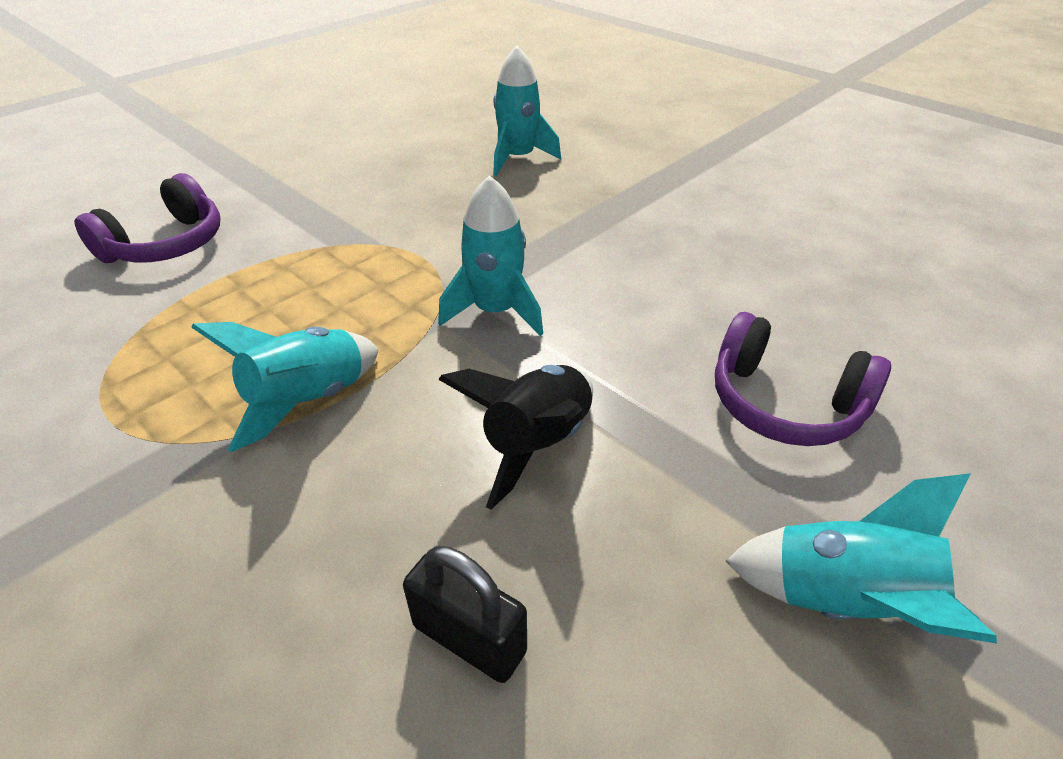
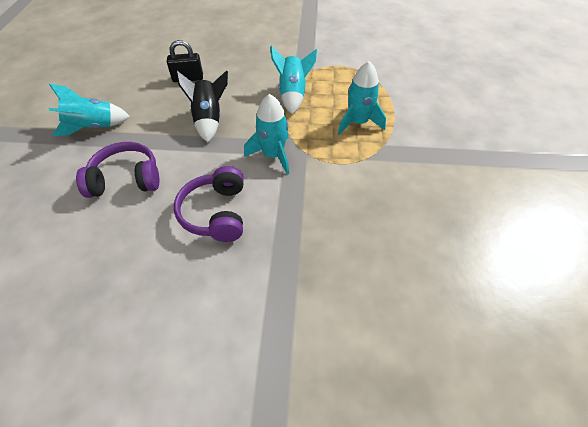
camera: 140 degrees right, 10 degrees up
(166, 244) = (440, 108): purple headphones -> purple headphones (216, 213)
(518, 158) = (398, 279): turquoise rocket -> turquoise rocket (358, 122)

